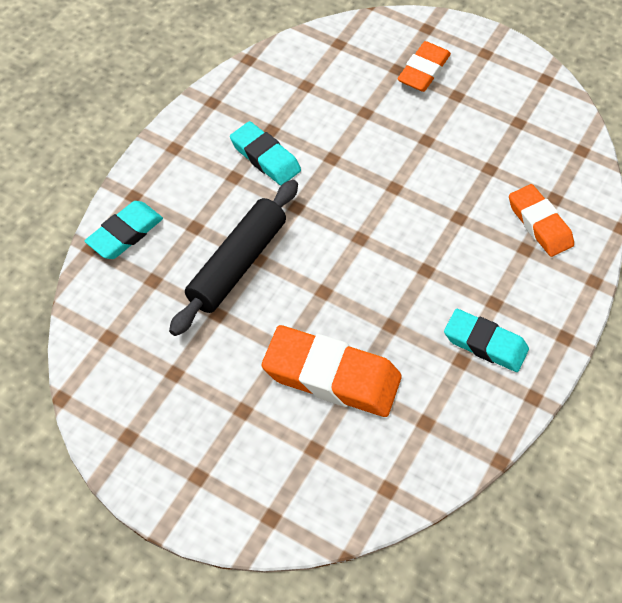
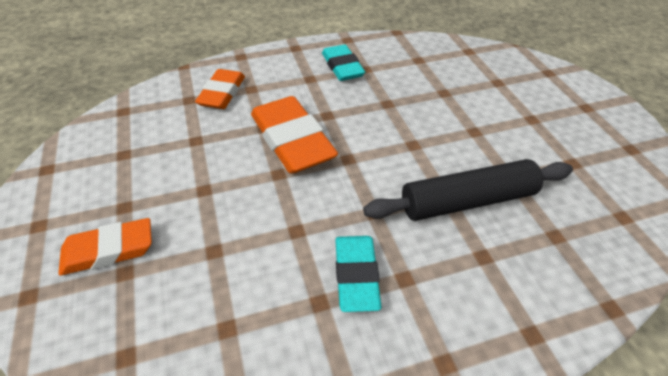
camera: 135 degrees left, 10 degrees down
(125, 233) = (565, 297): turquoise eraser -> none
(331, 376) = (455, 102): orange eraser -> orange eraser (292, 140)

